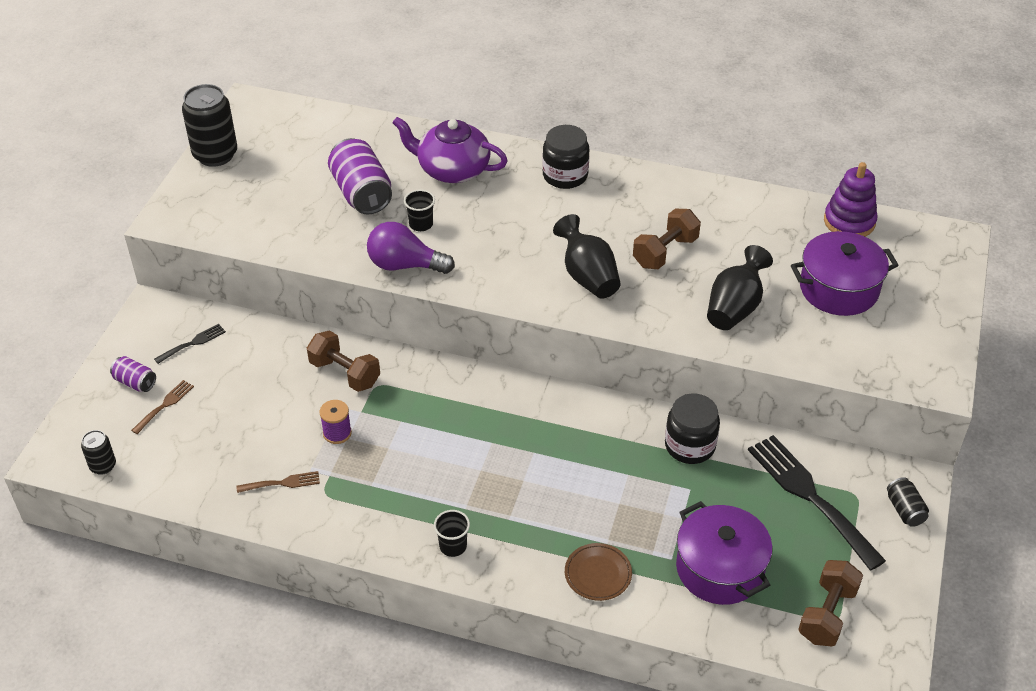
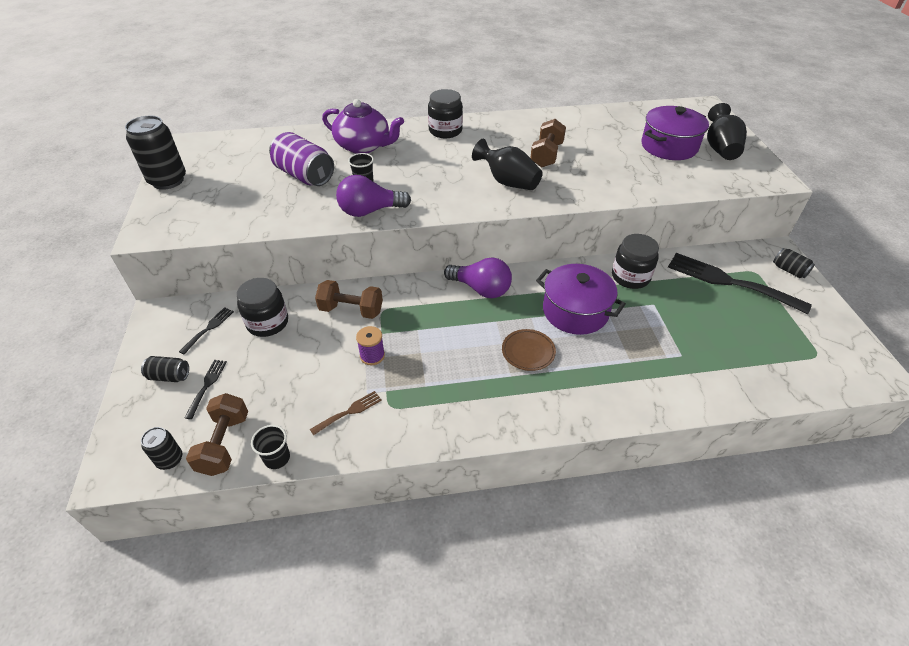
camera: 25 degrees left, 0 degrees up
(135, 382) = (169, 376): purple can -> black can
(165, 405) = (207, 385): brown fork -> black fork
(253, 357) = (267, 323): none -> black jar
(452, 169) = (364, 146): purple teapot -> purple teapot turned 150 degrees counterclockwise
(453, 546) = (522, 408): black cup -> black cup (277, 458)
(501, 398) = (481, 289): none -> purple light bulb
(598, 574) = (642, 387): brown plate -> brown plate (528, 352)
(719, 569) = (718, 350): purple pot -> purple pot (575, 311)
(735, 308) = (618, 173): black vase -> black vase (720, 149)
(827, 614) = (809, 353): brown dumbbell -> brown dumbbell (224, 444)
(849, 221) = (640, 112): purple stacking toy -> none

